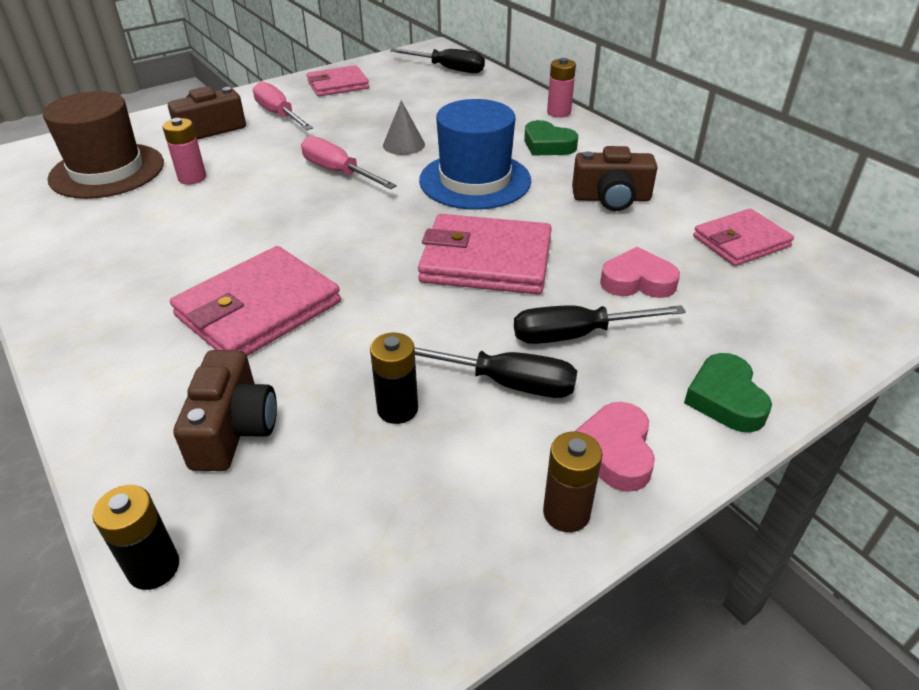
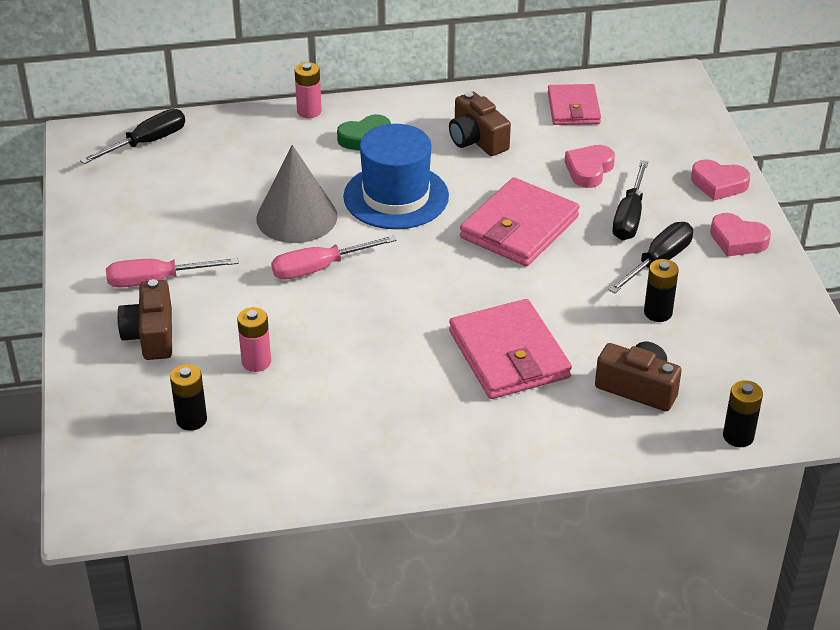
camera: 65 degrees left, 0 degrees up
(107, 171) = (191, 420): brown hat -> black battery
(338, 85) = (115, 225): pink wallet -> none
(403, 145) = (296, 217): grey cone -> grey cone, size x1.86
(566, 513) = (772, 273): brown battery -> none
(611, 198) = (477, 140): brown camera -> brown camera turned 120 degrees clockwise
(725, 399) = (718, 184): green heart -> pink heart

